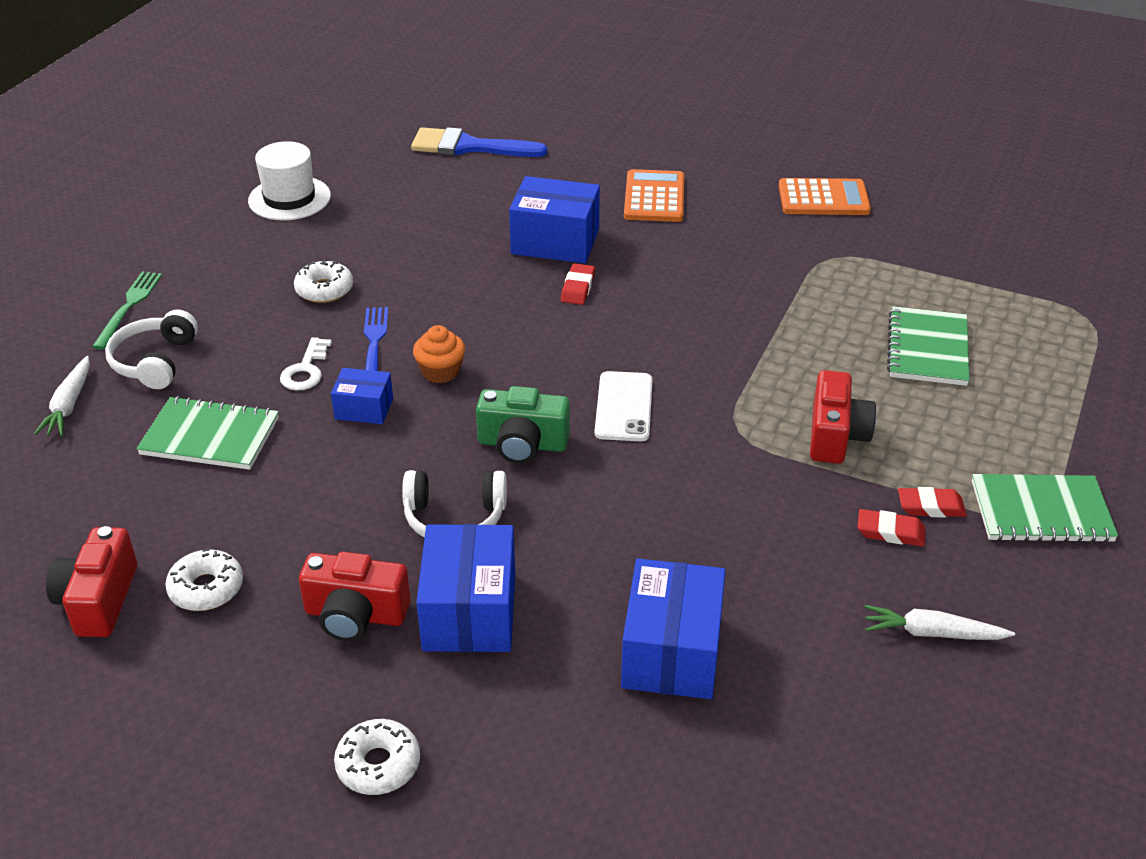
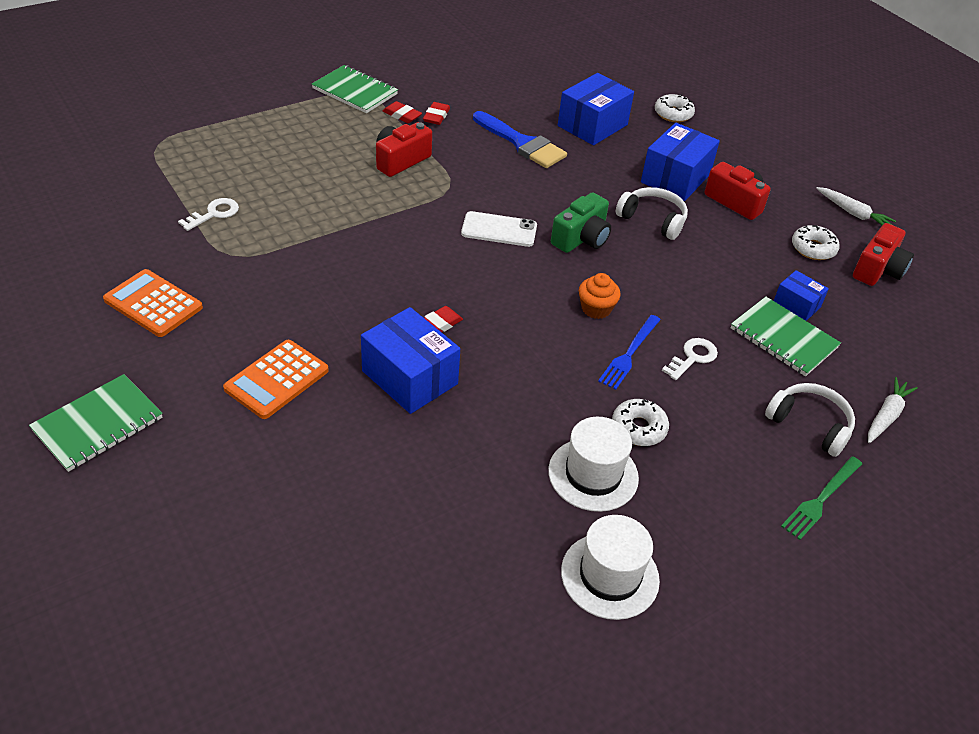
camera: 150 degrees left, 5 degrees up
(154, 361) = (810, 424): white headphones -> white headphones turned 90 degrees counterclockwise
(343, 244) = (593, 474): none -> white hat
(364, 408) = (667, 308): blue box -> blue box (796, 305)
(378, 764) = (754, 148): white donut -> white donut (673, 114)
(468, 147) = (367, 554): blue brush -> blue brush (522, 143)
(522, 444) = (581, 238): green camera -> green camera turned 90 degrees clockwise
(624, 407) = (499, 229): white phone -> white phone turned 60 degrees clockwise
(890, 532) = (436, 116): red eraser -> red eraser turned 60 degrees clockwise
(908, 281) = (214, 214): none -> white key
(927, 349) = (277, 173): green notebook -> green notebook (98, 424)
(932, 633) = (471, 83): white carrot -> white carrot (853, 213)

